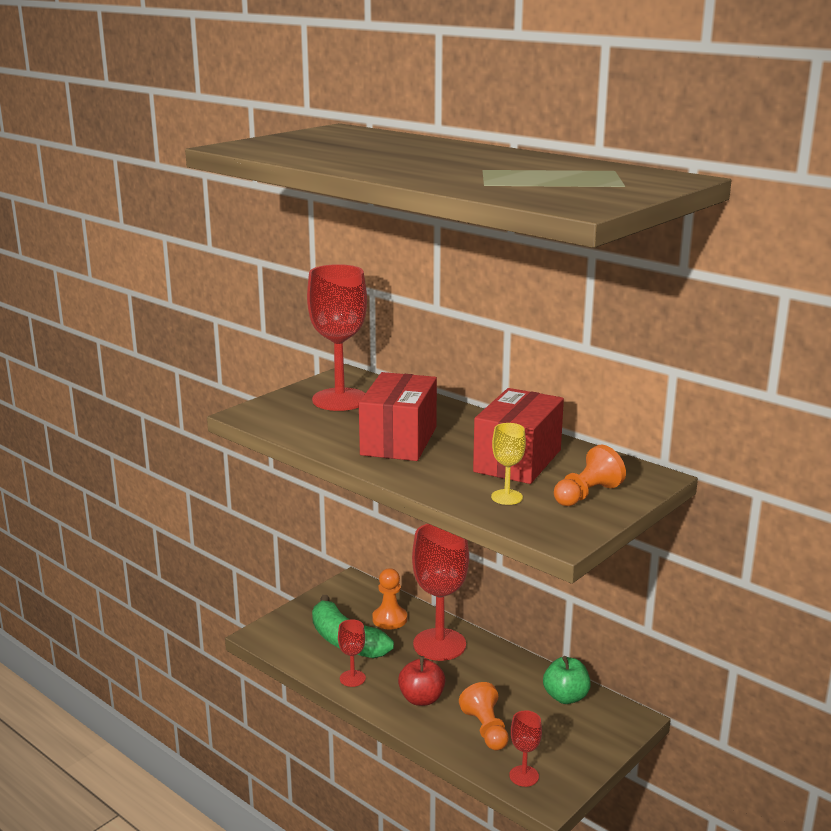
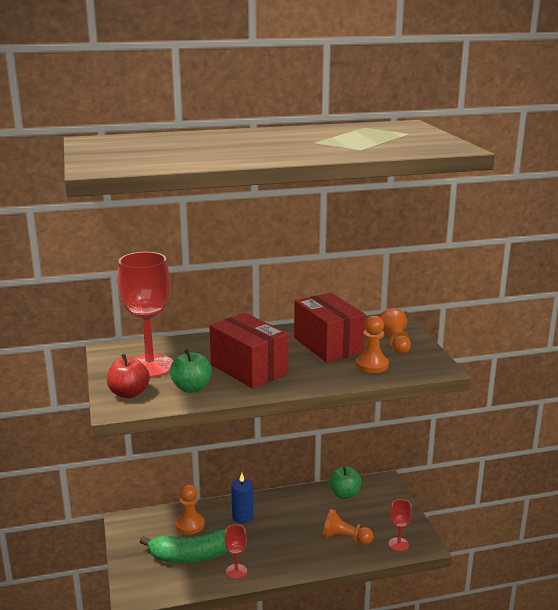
camera: 55 degrees left, 0 degrees up
(322, 429) = (191, 388): none -> green apple
(421, 699) = (290, 550): red apple -> red apple (129, 393)
(439, 644) = (242, 517): red goblet -> blue candle
(506, 497) = (372, 365): yellow goblet -> orange pawn

